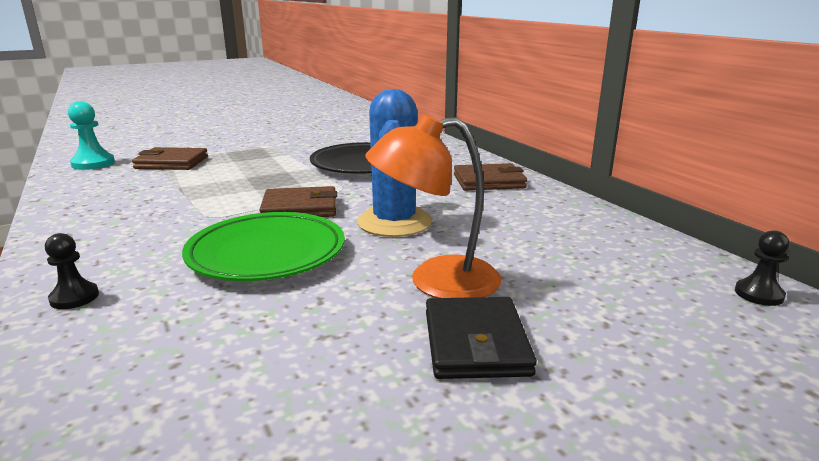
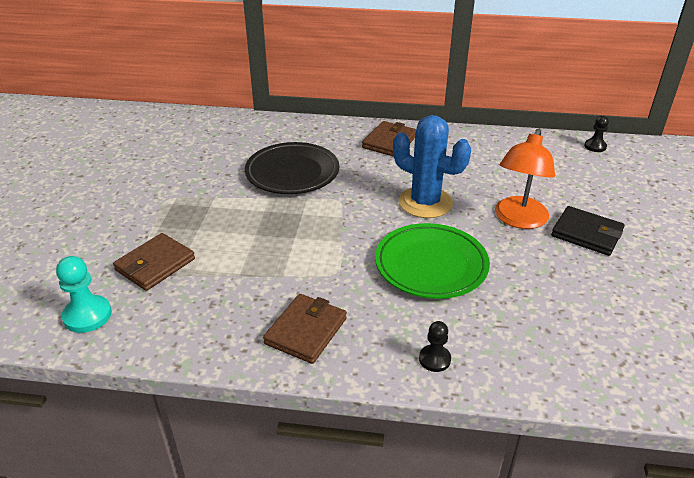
camera: 55 degrees left, 15 degrees up
(300, 208) = (360, 229): brown wallet -> brown wallet (306, 331)

